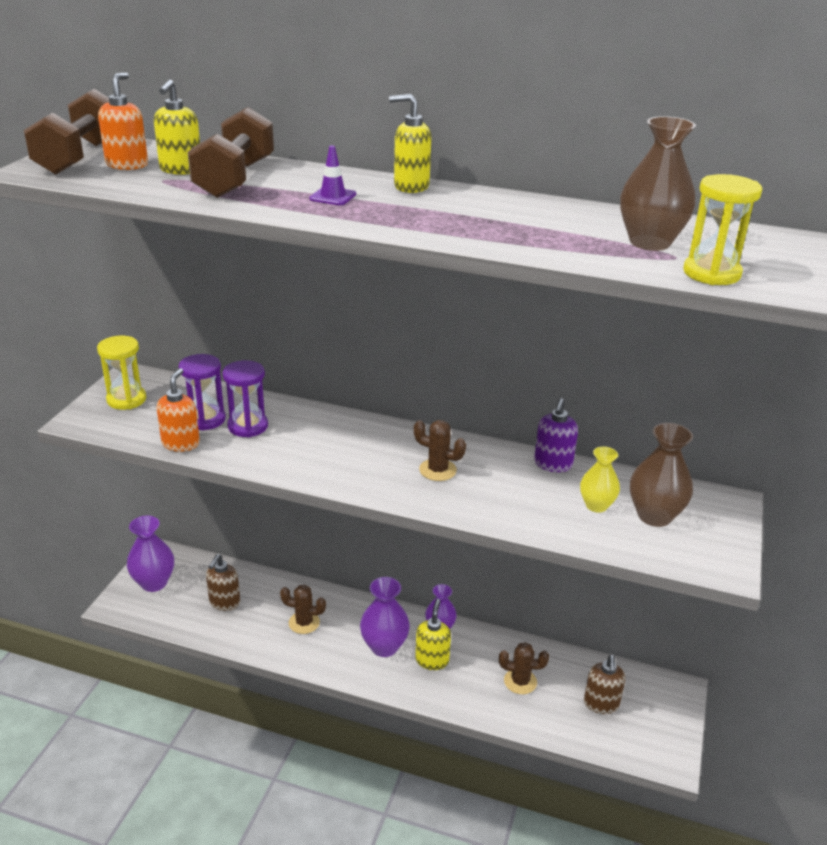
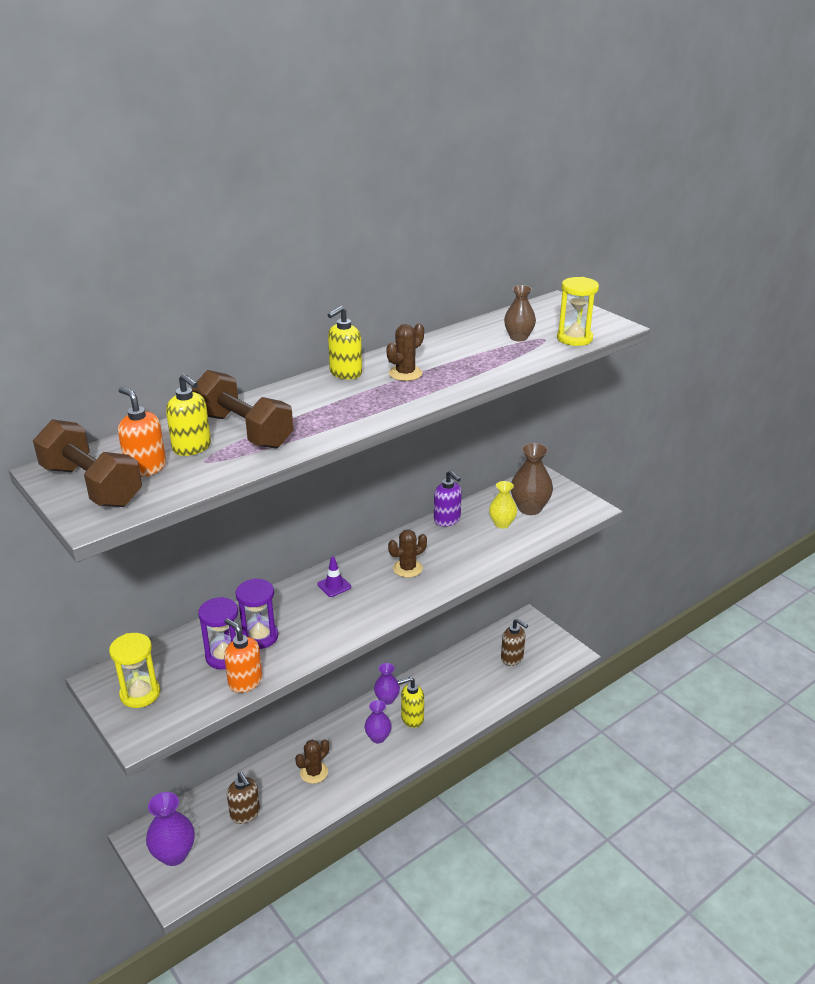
camera: 55 degrees left, 0 degrees up
(333, 196) = (330, 405): purple traffic cone -> purple traffic cone (334, 586)
(384, 646) = (378, 737): purple vase -> purple vase, size x0.65
(432, 660) = (412, 718): yellow soap dispenser -> yellow soap dispenser turned 60 degrees counterclockwise
(520, 681) = (466, 684): brown cactus -> brown cactus (405, 373)
(650, 242) = (518, 337): brown vase -> brown vase, size x0.65

